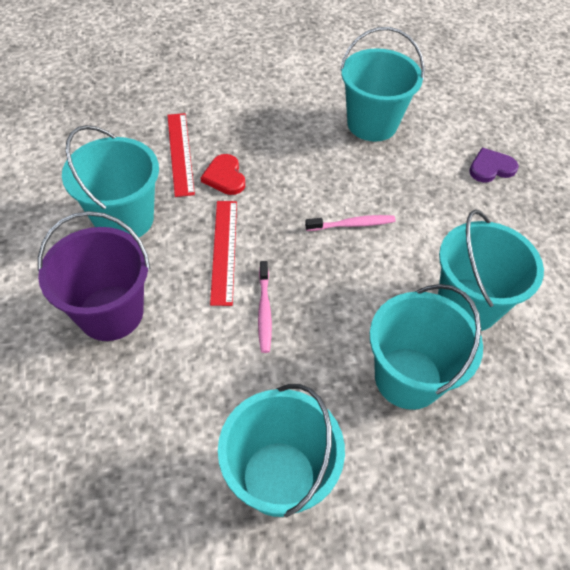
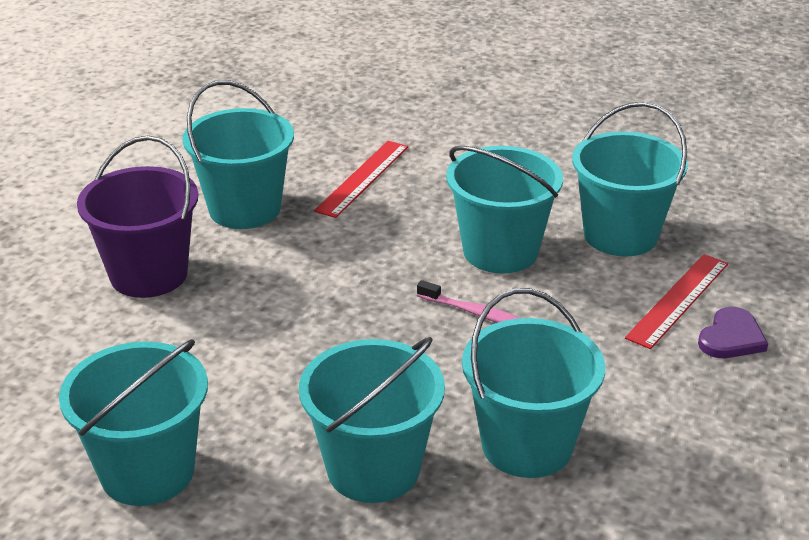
camera: 40 degrees right, 20 degrees down
(224, 250) = (310, 275): red ruler -> red ruler (678, 300)
(225, 177) = (385, 215): red heart -> none
(264, 311) = (291, 341): pink toothbrush -> none
(319, 170) = (500, 251): none -> turquoise bucket
(491, 168) = (731, 338): purple heart -> purple heart turned 105 degrees clockwise

